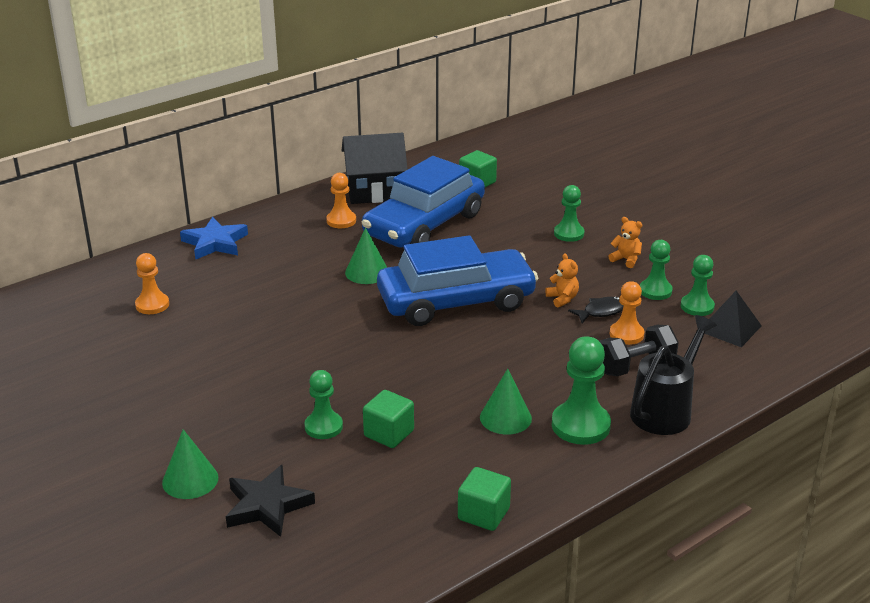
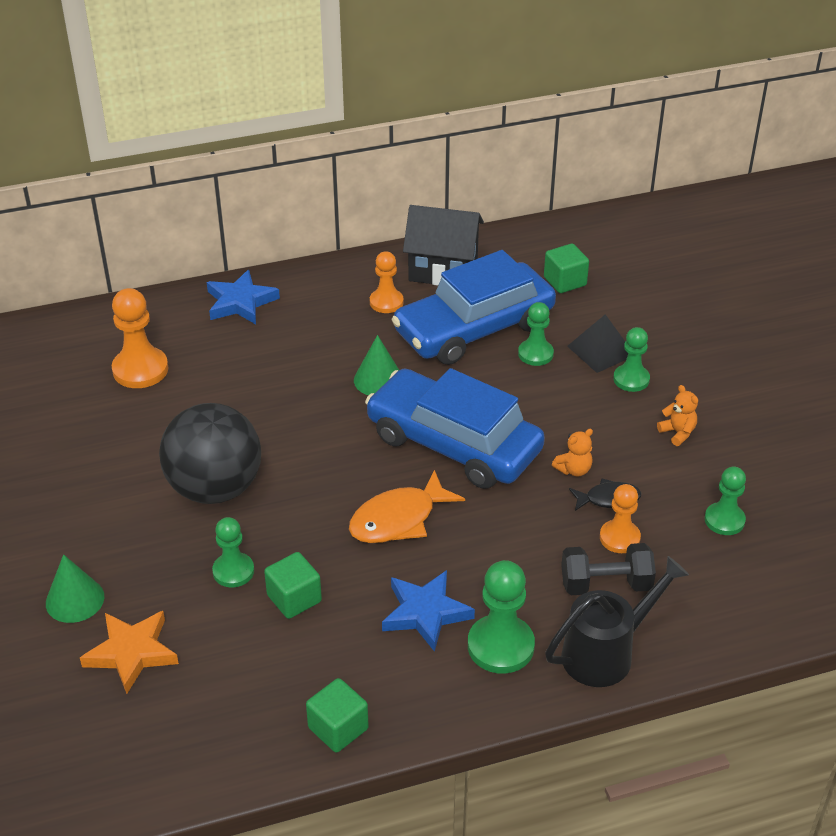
camera: 20 degrees right, 10 degrees up
(152, 305) = (140, 369): orange pawn -> orange pawn, size x1.54
(267, 506) = (132, 653): black star -> orange star
(271, 373) = (215, 488): none -> black ball
(443, 360) = (398, 519): none -> orange fish
(456, 301) = (453, 443): blue car -> blue car turned 150 degrees counterclockwise
(505, 417) = (425, 613): green cone -> blue star
(562, 299) = (573, 469): orange teddy bear -> orange teddy bear turned 60 degrees clockwise
(655, 291) = (687, 485): green pawn -> green pawn (535, 354)
(729, 328) = (746, 561): black pyramid -> black pyramid (600, 350)

